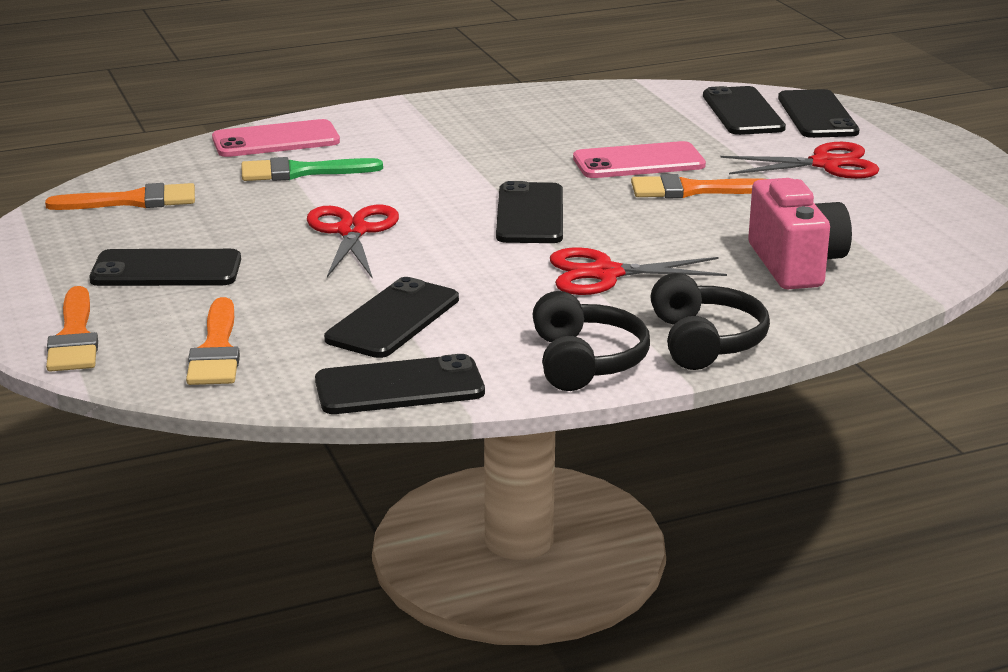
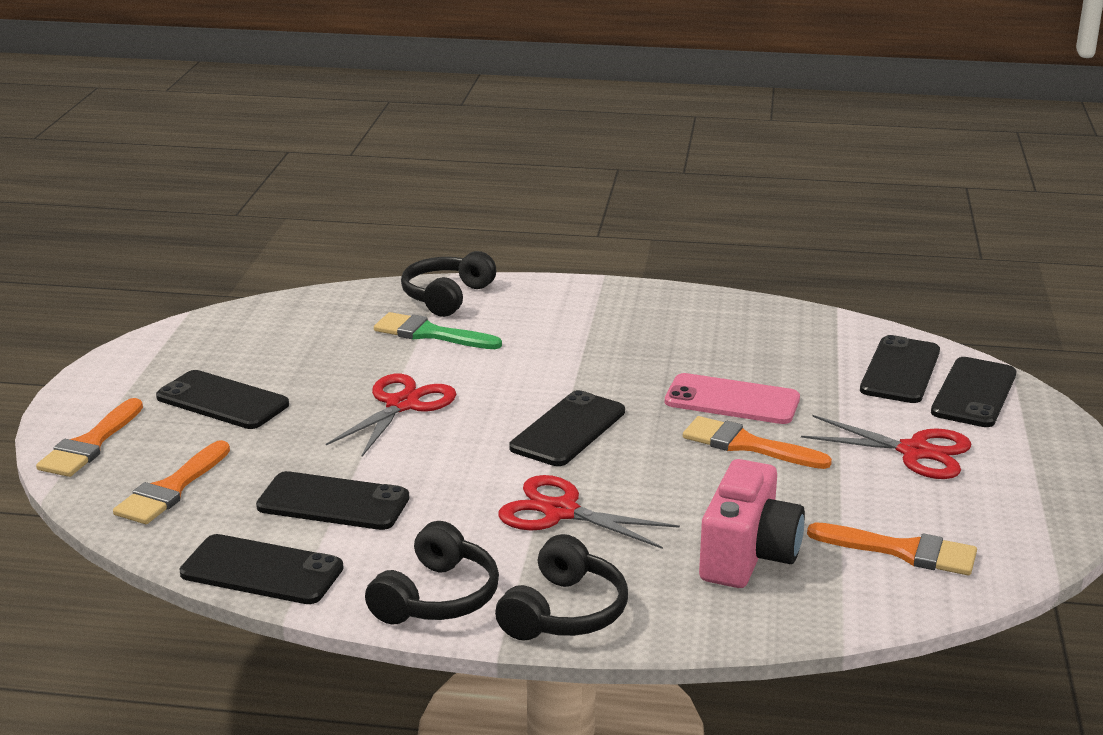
camera: 30 degrees right, 0 degrees up
(133, 201) = (273, 328): orange brush -> orange brush (903, 551)
(276, 140) = (446, 297): pink phone -> black headphones
(393, 319) = (333, 502): black phone -> black phone turned 45 degrees clockwise

